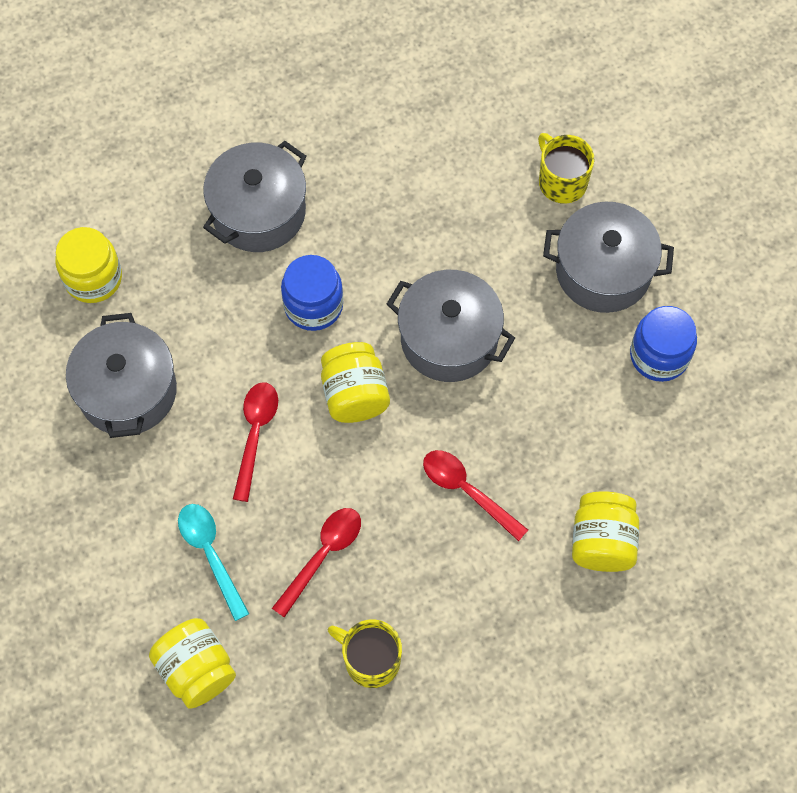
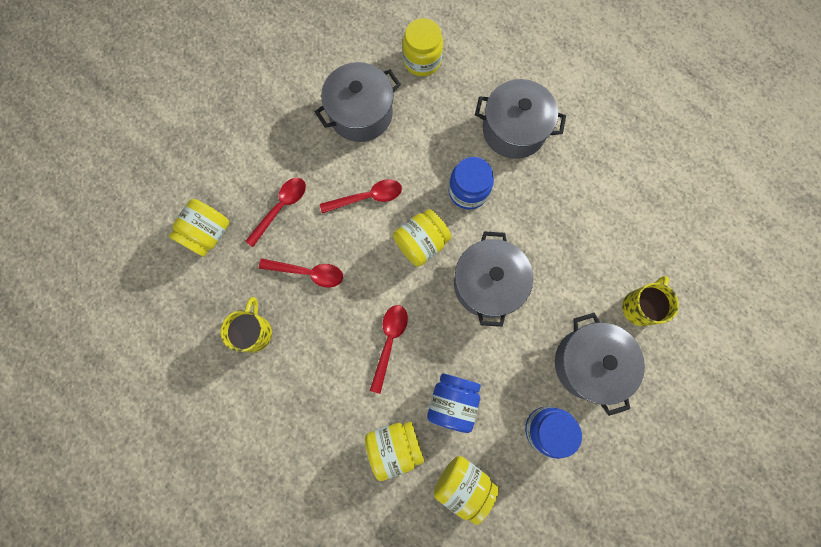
camera: 65 degrees right, 10 degrees up
(210, 554) = (281, 208): turquoise spoon -> red spoon
(578, 448) = (452, 401): none -> blue jar
(682, 480) = (463, 484): none -> yellow jar

